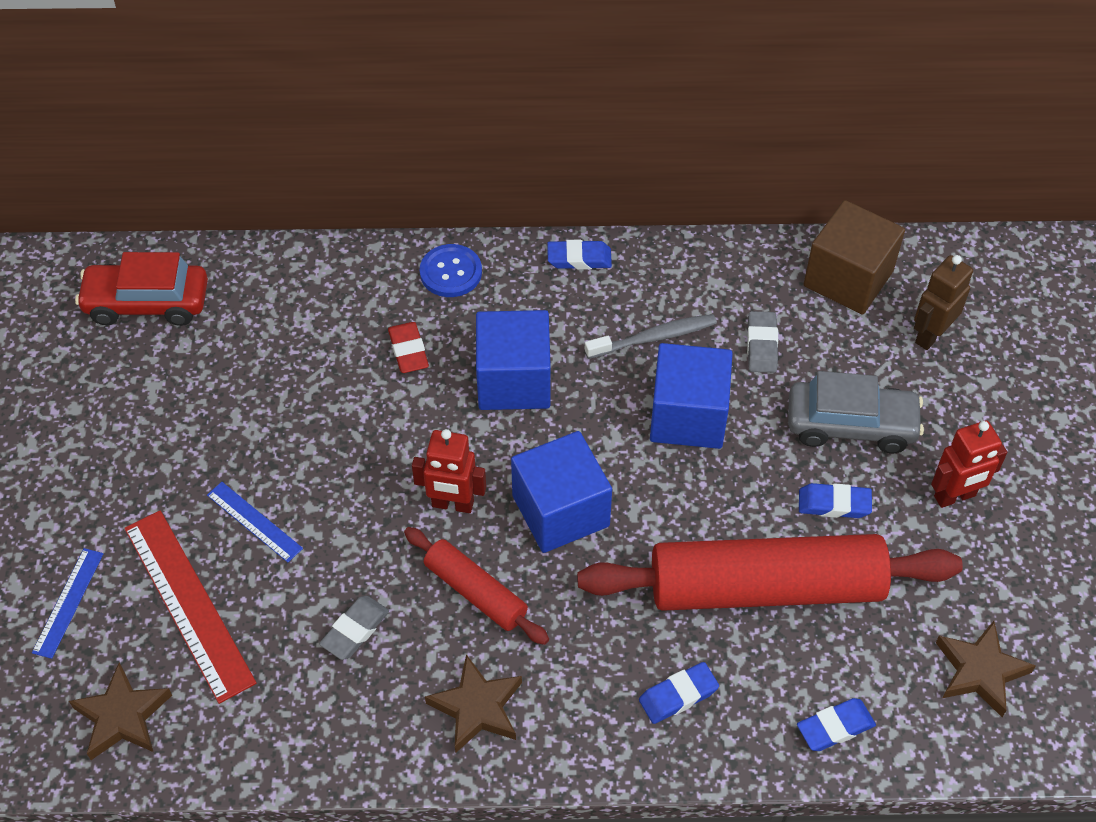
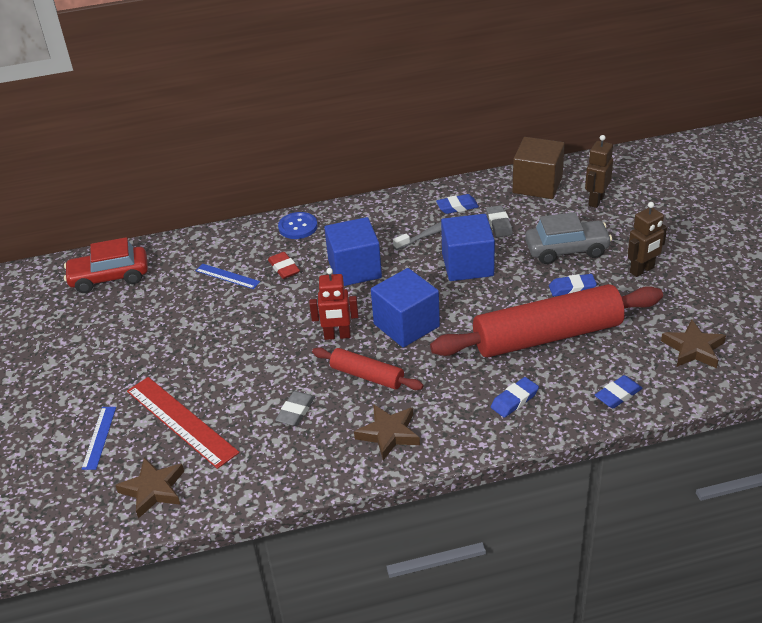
camera: 10 degrees left, 15 degrees down
(254, 521) = (212, 370): blue ruler -> blue ruler (227, 276)
(579, 258) = (374, 206): blue eraser -> blue eraser (457, 207)
(955, 496) = (642, 270): red robot -> brown robot

